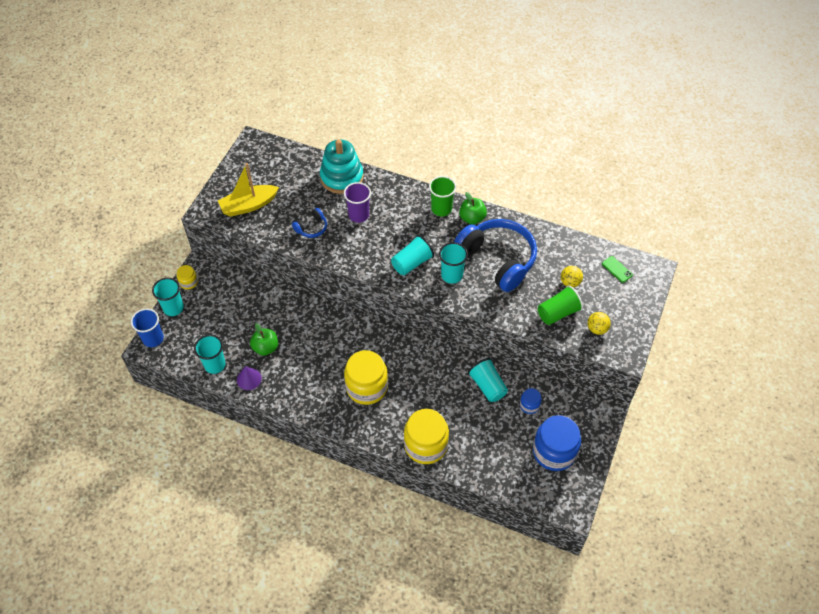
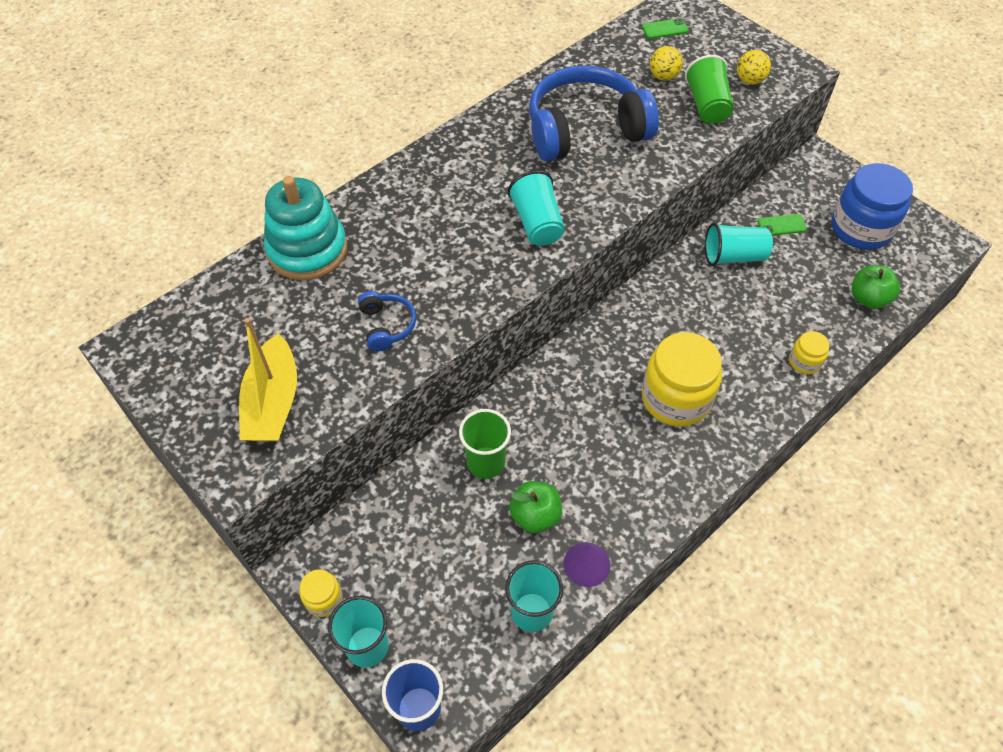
camera: 65 degrees left, 0 degrees up
(358, 215) = (401, 255): purple cup -> none
(425, 445) = (804, 361): yellow jar -> yellow jar, size x0.48
(441, 209) = (456, 155): green cup -> green cup (486, 462)
(452, 275) = (586, 187): turquoise cup -> none
(472, 218) = (495, 129): green apple -> green apple (868, 298)
(529, 405) = (781, 225): blue jar -> green phone

